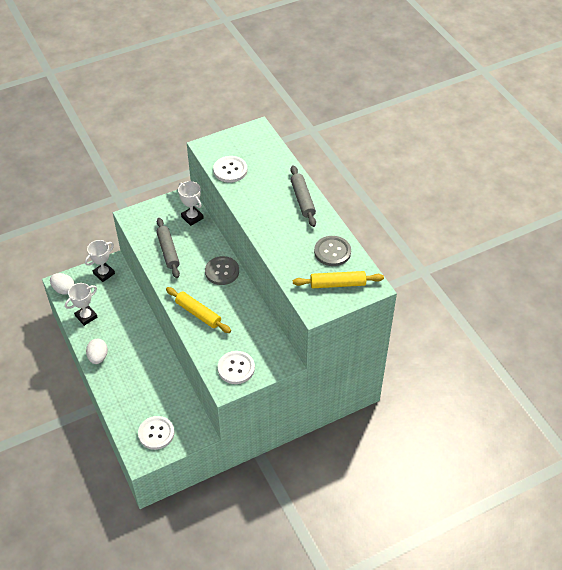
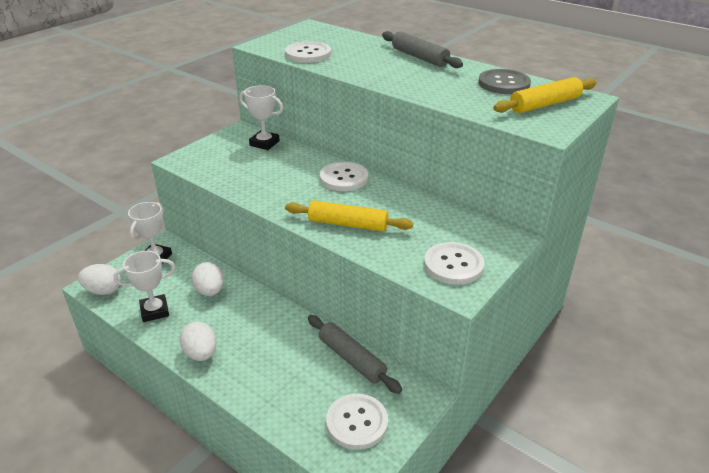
camera: 25 degrees left, 15 degrees down
(86, 316) = (154, 311): white trophy -> white trophy turned 45 degrees clockwise
(123, 313) = (210, 291): none -> white egg
(168, 251) = (256, 177): grey rolling pin -> grey rolling pin (352, 359)
(222, 271) = (344, 178): grey button -> white button

